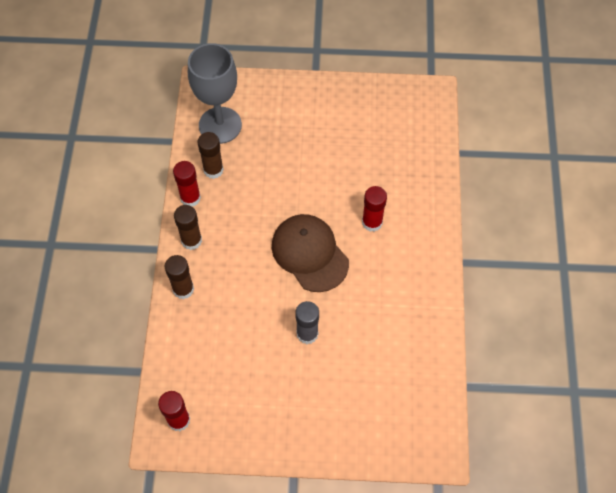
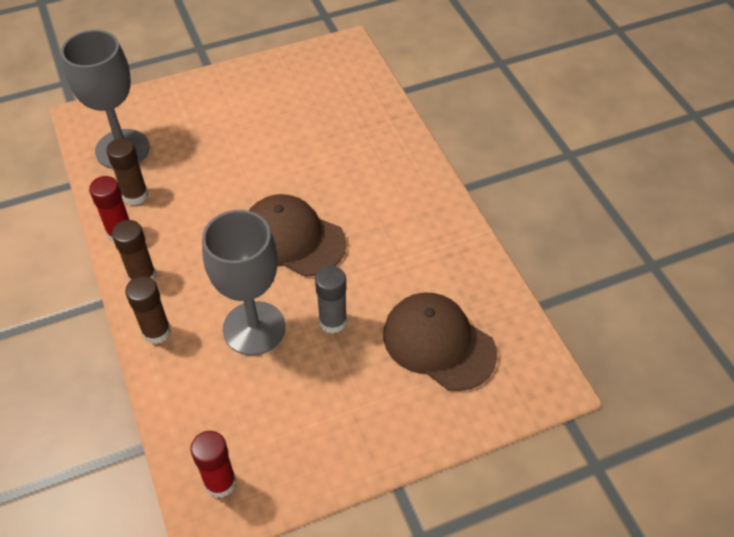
camera: 25 degrees left, 10 degrees down
(250, 315) = (254, 328): none -> grey goblet
(372, 222) = (347, 183): red glue stick -> none
(374, 384) = (438, 343): none -> brown cap

